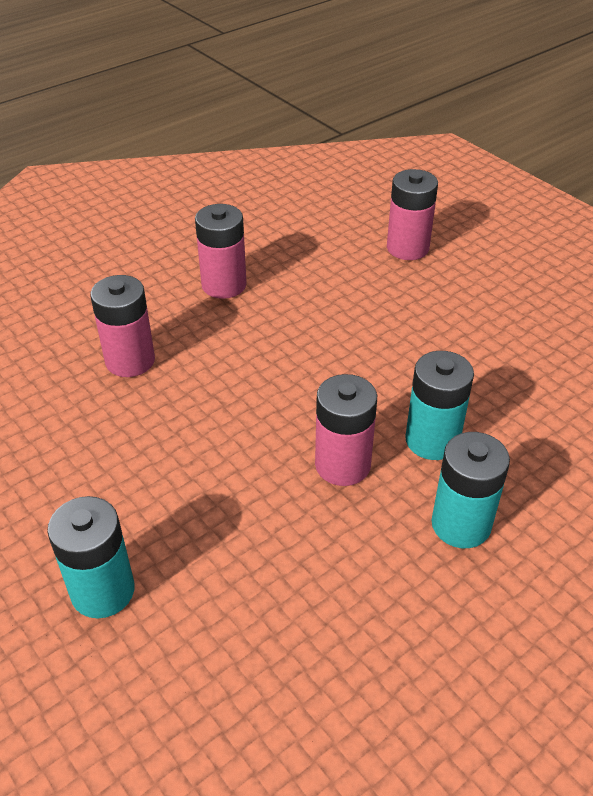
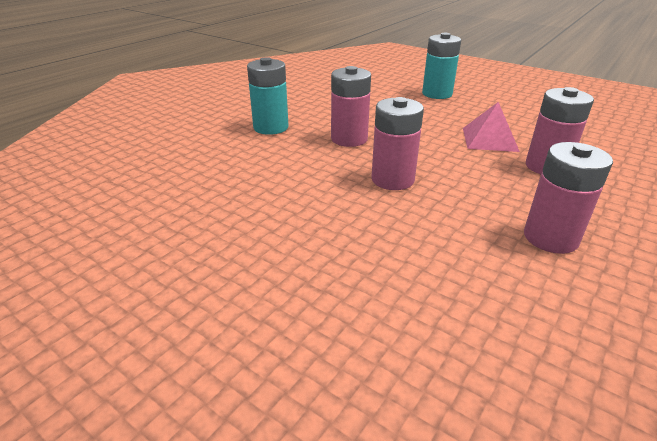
camera: 165 degrees right, 10 degrees down
(144, 423) = (490, 139): none -> pink pyramid
(407, 248) = (366, 338): pink battery -> pink battery (392, 179)
(432, 440) = (293, 156): turquoise battery -> none

